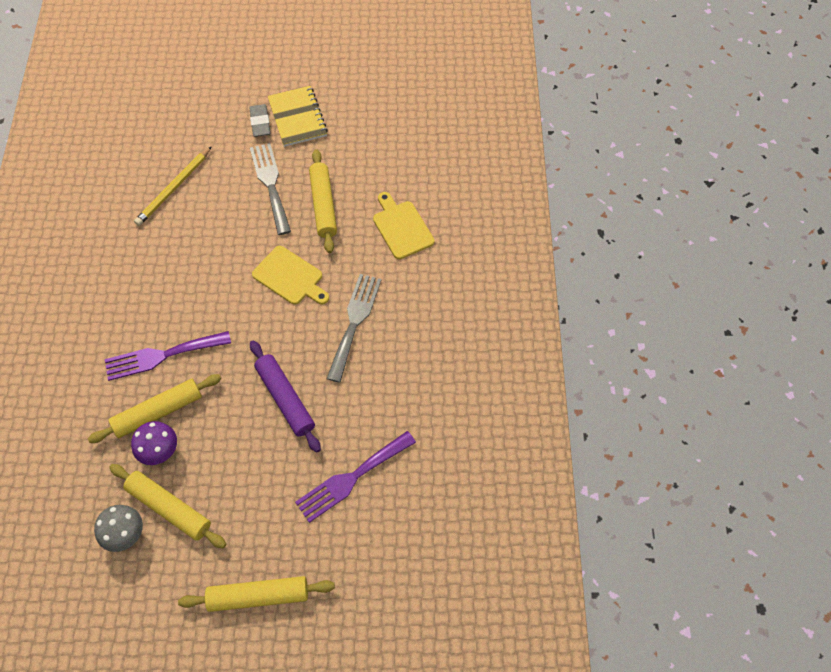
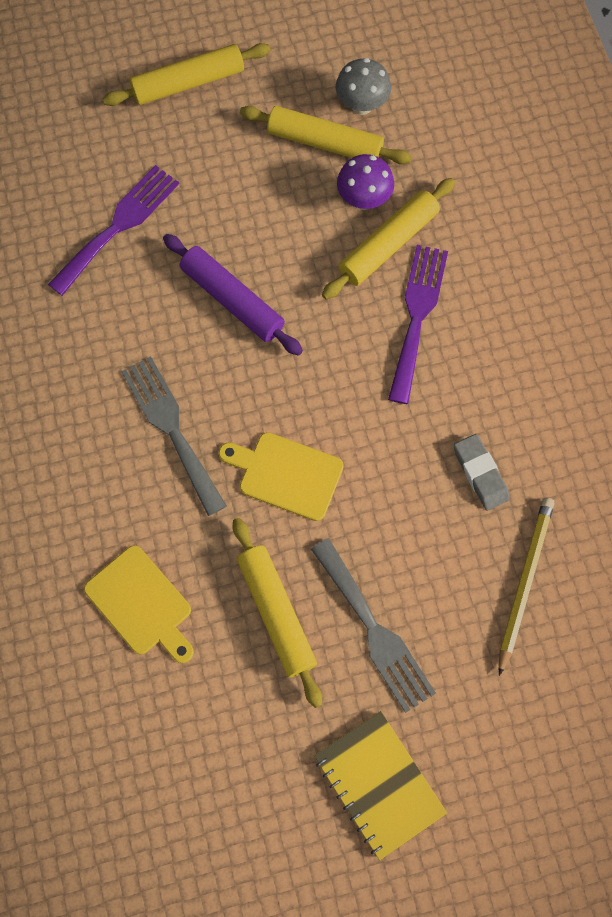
camera: 165 degrees right, 10 degrees up
(162, 356) = (417, 316): purple fork -> purple fork turned 45 degrees counterclockwise
(260, 123) = (439, 755): grey eraser -> grey eraser (480, 474)
(354, 322) = (171, 428): grey fork -> grey fork turned 150 degrees clockwise

